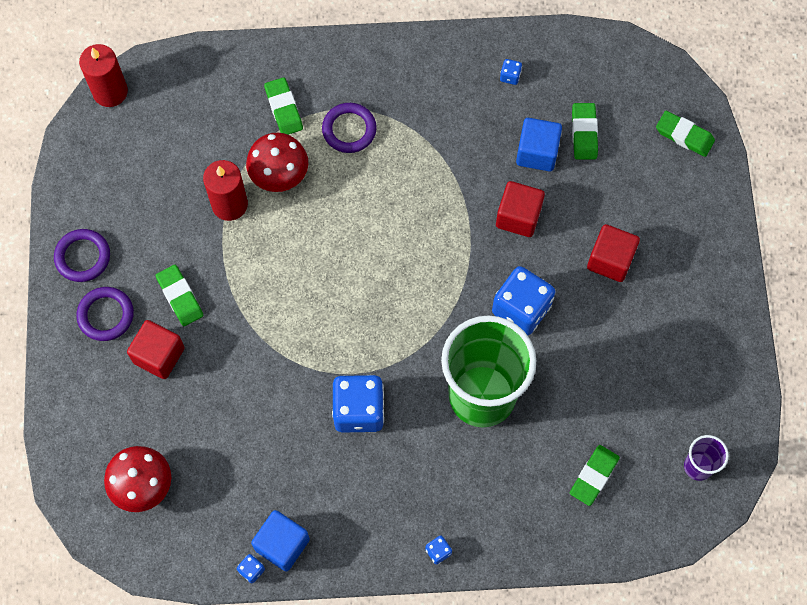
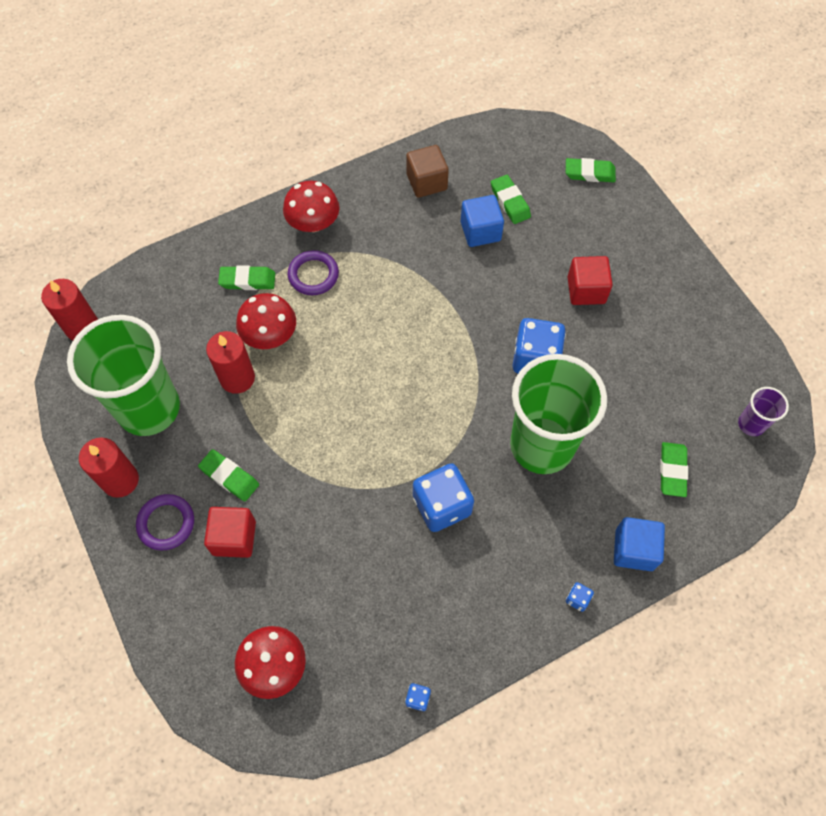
camera: 25 degrees left, 5 degrees down
(83, 257) = (120, 480): purple ring -> red candle
(136, 199) = (149, 408): none -> green cup
(282, 544) = (434, 660): blue cube -> blue cube (634, 550)
(284, 108) = (247, 280): green eraser -> green eraser turned 45 degrees counterclockwise
(375, 74) = (313, 223): none -> red mushroom
(510, 76) = (426, 182): blue dice -> brown cube
(518, 216) = (492, 287): red cube -> none

